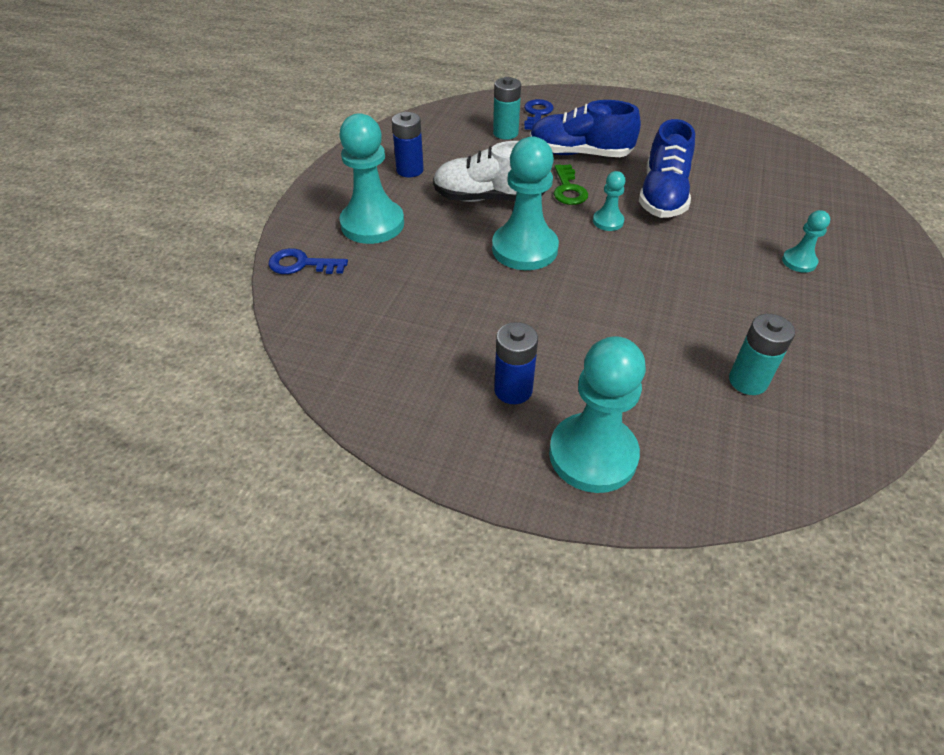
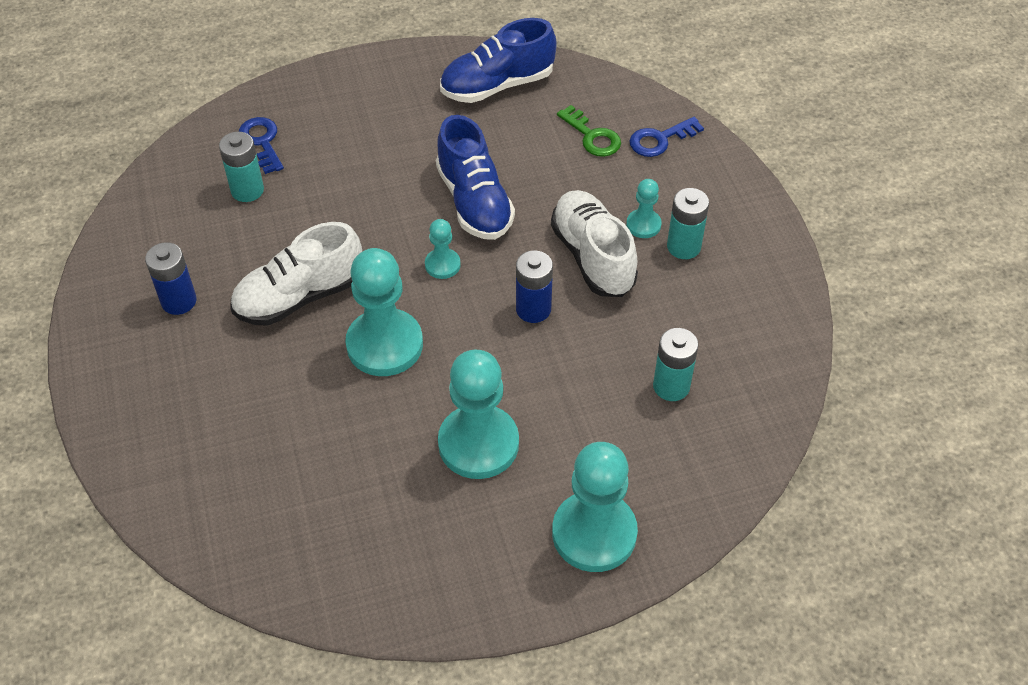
camera: 35 degrees left, 5 degrees up
(301, 264) = (165, 492): blue key -> blue key (660, 140)
(372, 224) = (198, 398): turquoise pawn -> turquoise pawn (478, 444)
(513, 390) = (487, 511): blue battery -> blue battery (533, 309)
(568, 189) = (374, 241): green key -> green key (592, 136)
(579, 154) = (351, 182): blue shoe -> blue shoe (497, 85)
(737, 264) = (593, 257): none -> white shoe
(828, 290) = (683, 247): none -> turquoise battery

